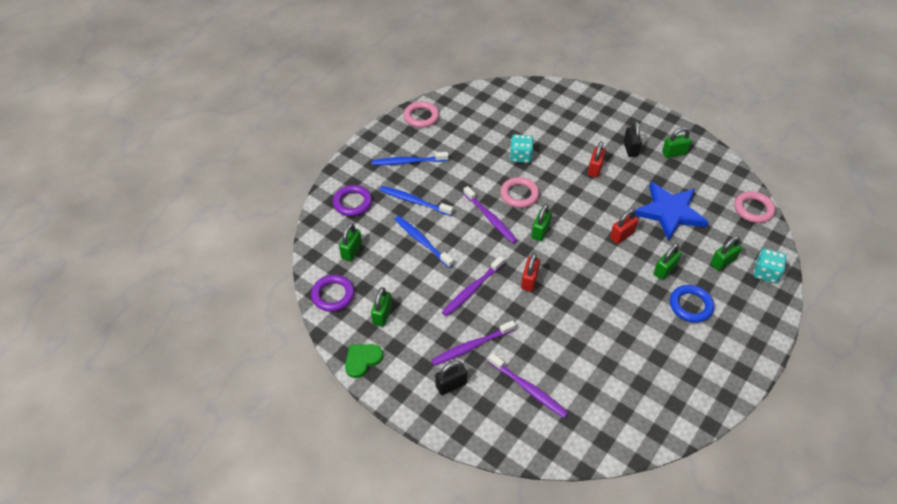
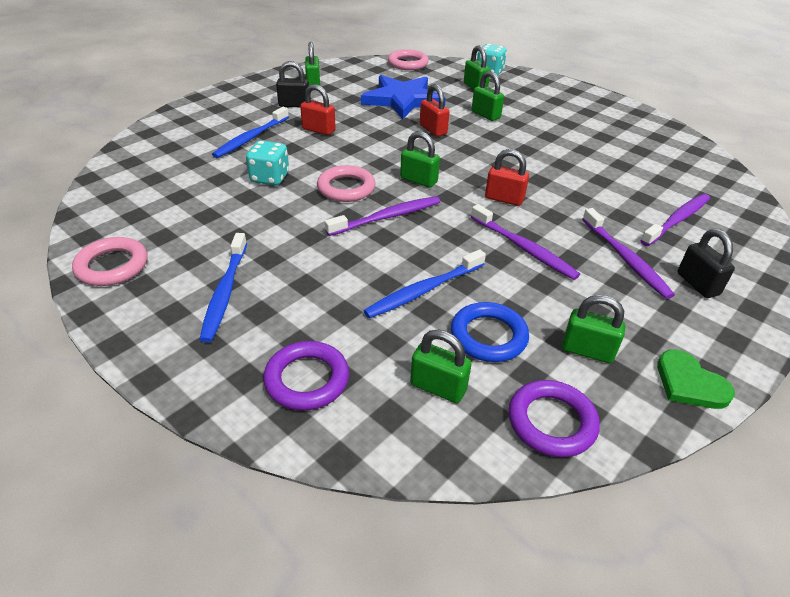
camera: 85 degrees left, 10 degrees down
(413, 201) = (328, 293): blue toothbrush -> blue toothbrush (250, 138)
(690, 305) = (532, 110): blue ring -> blue ring (488, 336)

